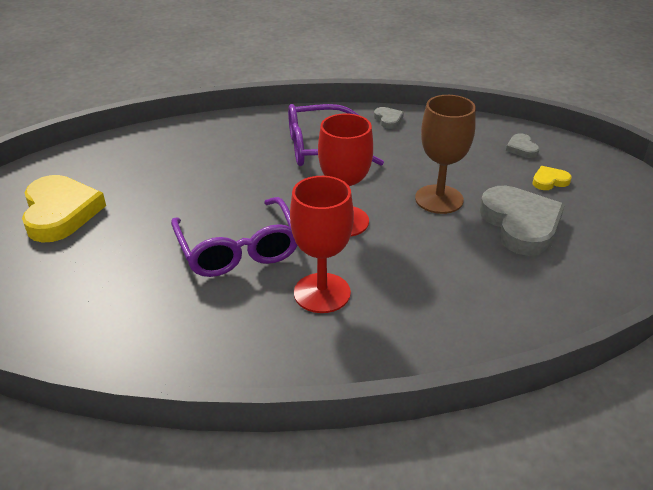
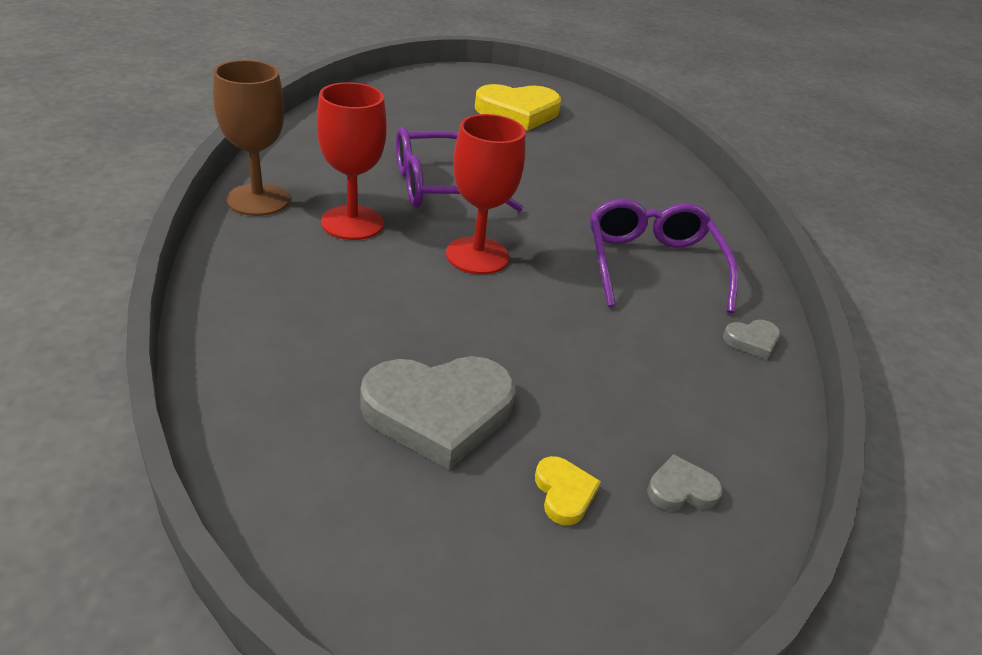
camera: 90 degrees right, 0 degrees up
(439, 199) = (517, 343): brown goblet -> brown goblet (258, 200)

